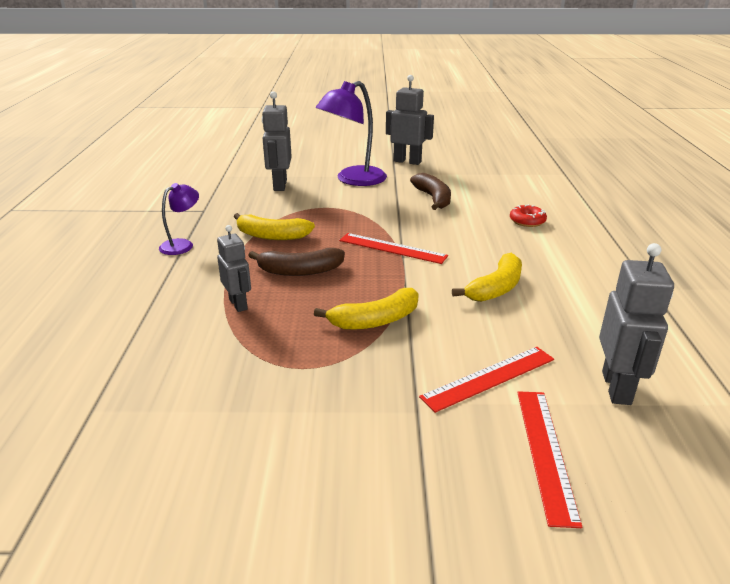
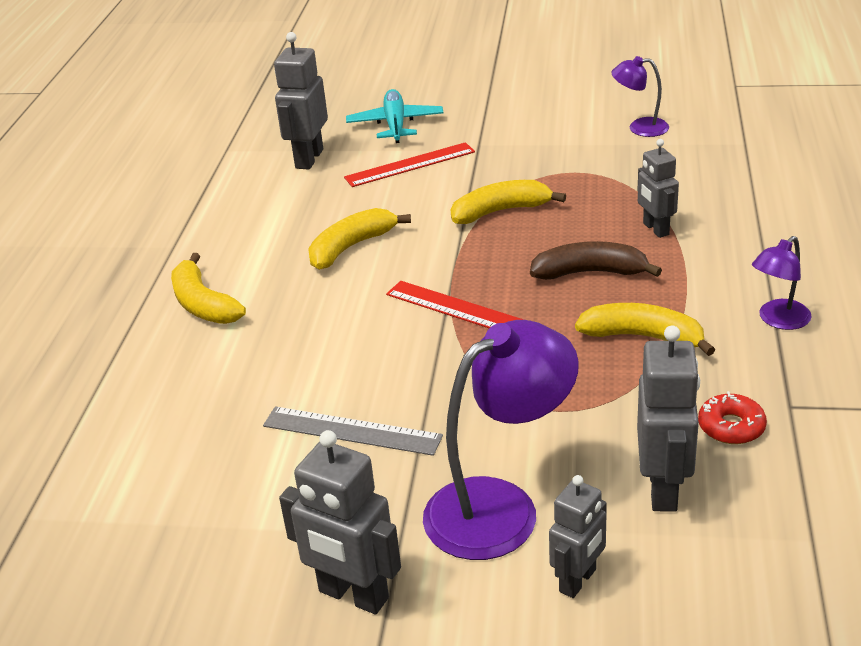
camera: 170 degrees left, 5 degrees up
(208, 440) = (639, 128): none -> purple lamp
(320, 166) = (578, 581): none -> grey robot
(433, 198) = (352, 431): brown banana -> grey ruler
(527, 221) = (226, 363): red donut -> red donut (731, 427)
(545, 452) = (395, 124): red ruler -> turquoise plane
(576, 249) = (203, 304): none -> yellow banana

